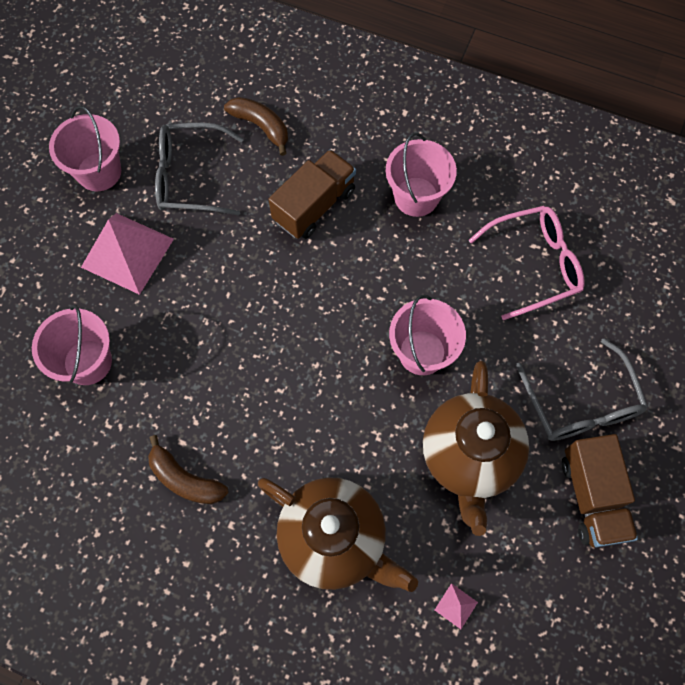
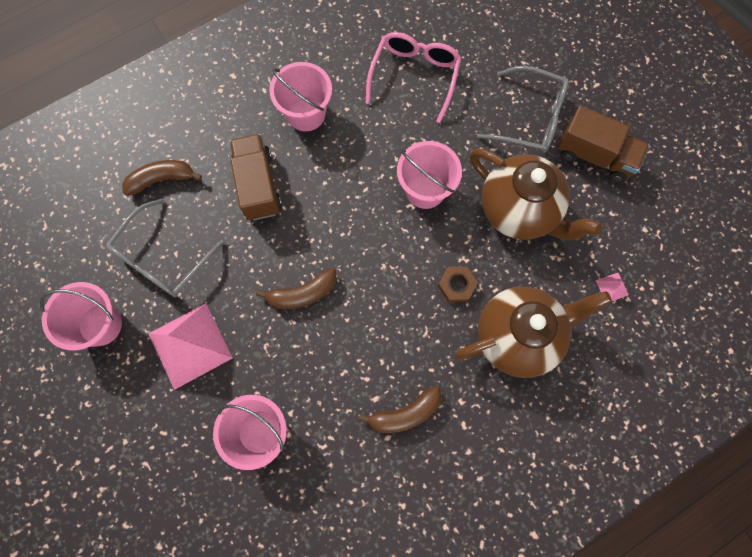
camera: 55 degrees left, 5 degrees up
(238, 312) = (302, 294): none -> brown banana
(345, 445) = (456, 285): none -> brown nut

